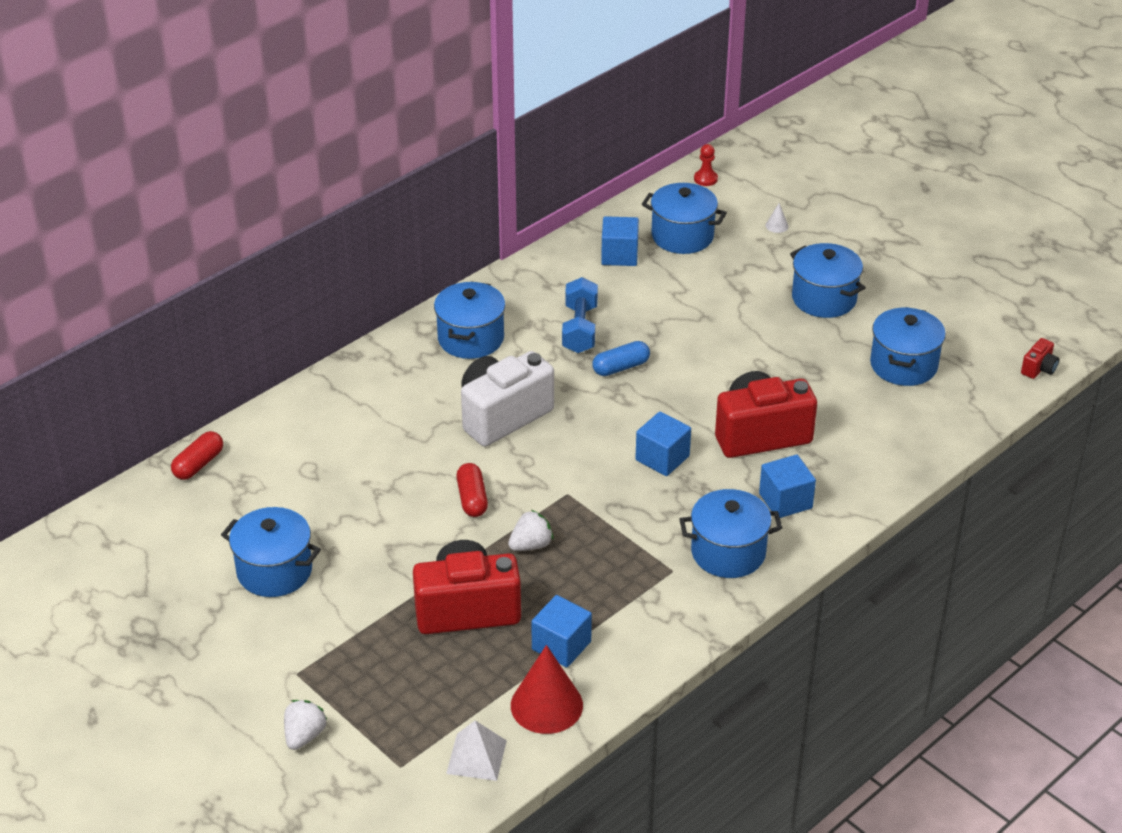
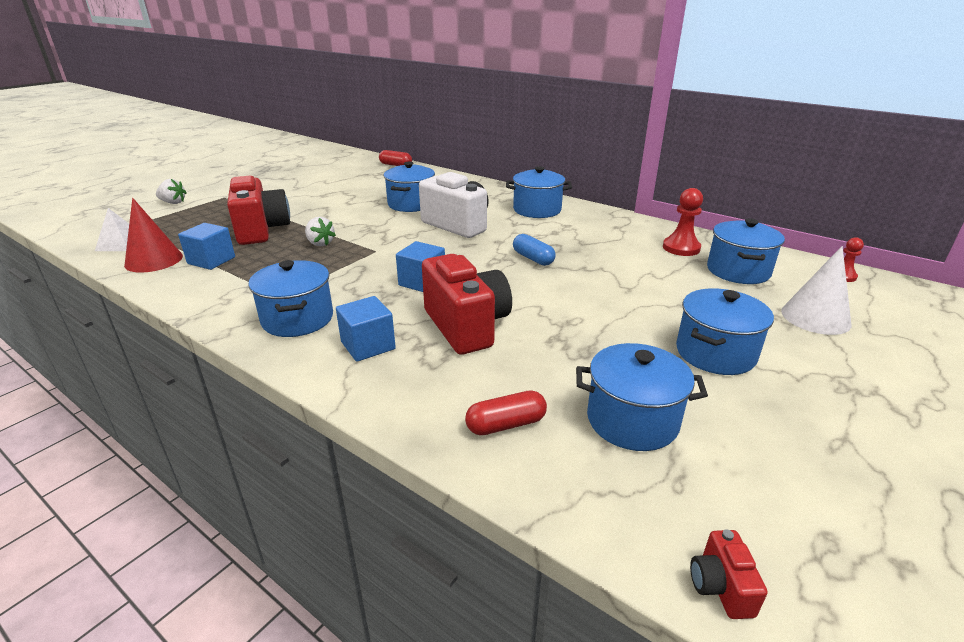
camera: 80 degrees right, 10 degrees down
(274, 571) = (309, 185): blue pot -> blue pot (411, 204)
(472, 499) = (369, 223): red capsule -> red capsule (506, 424)
(580, 329) = (572, 241): blue dumbbell -> none
(619, 255) = (681, 248): blue cube -> red pawn
(777, 226) = (815, 317): white cone -> white cone, size x2.43
(1039, 369) = (720, 587): red camera -> red camera turned 60 degrees clockwise

